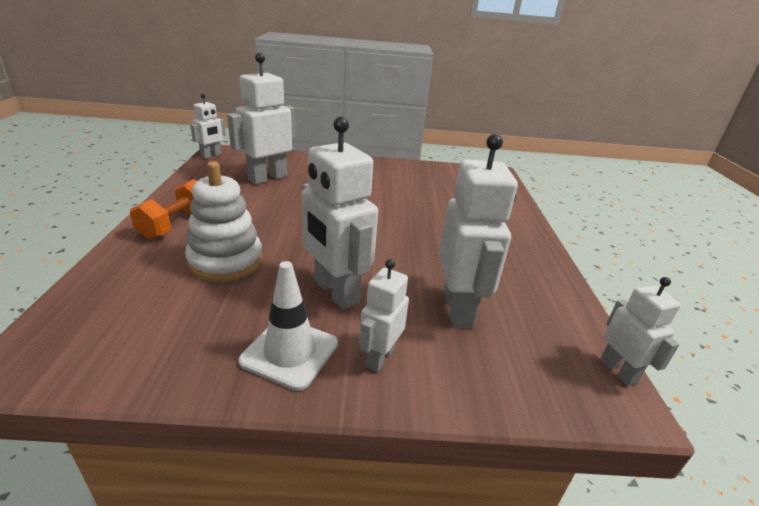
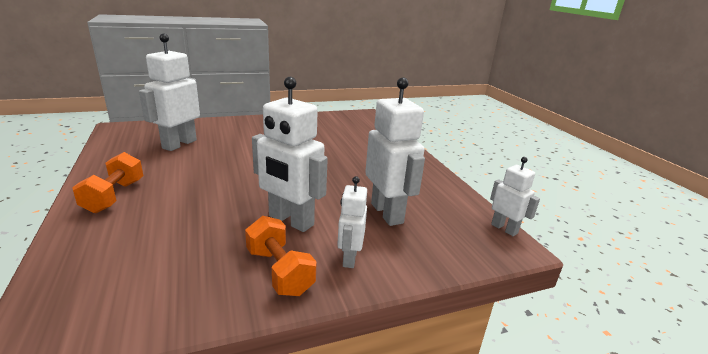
camera: 20 degrees left, 5 degrees down
(211, 155) = (111, 132): white robot -> none
(226, 261) = (182, 217): white stacking toy -> none
(290, 352) = (279, 271): white traffic cone -> orange dumbbell

